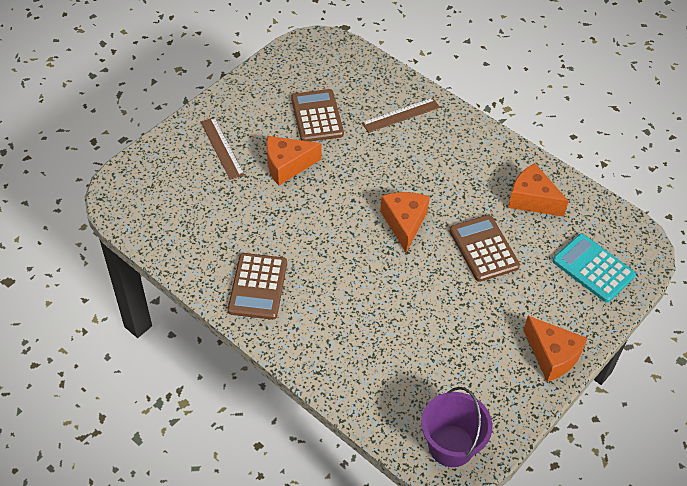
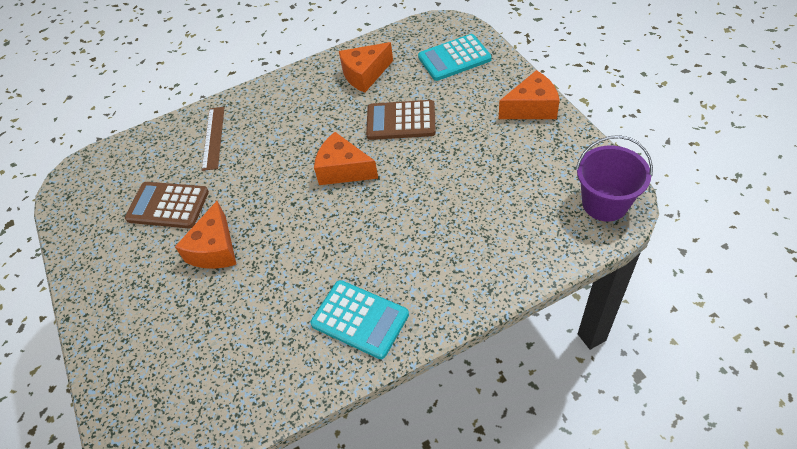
camera: 60 degrees left, 0 degrees up
(222, 148) = (150, 307): brown ruler -> none
(257, 287) = (360, 319): brown calculator -> turquoise calculator

